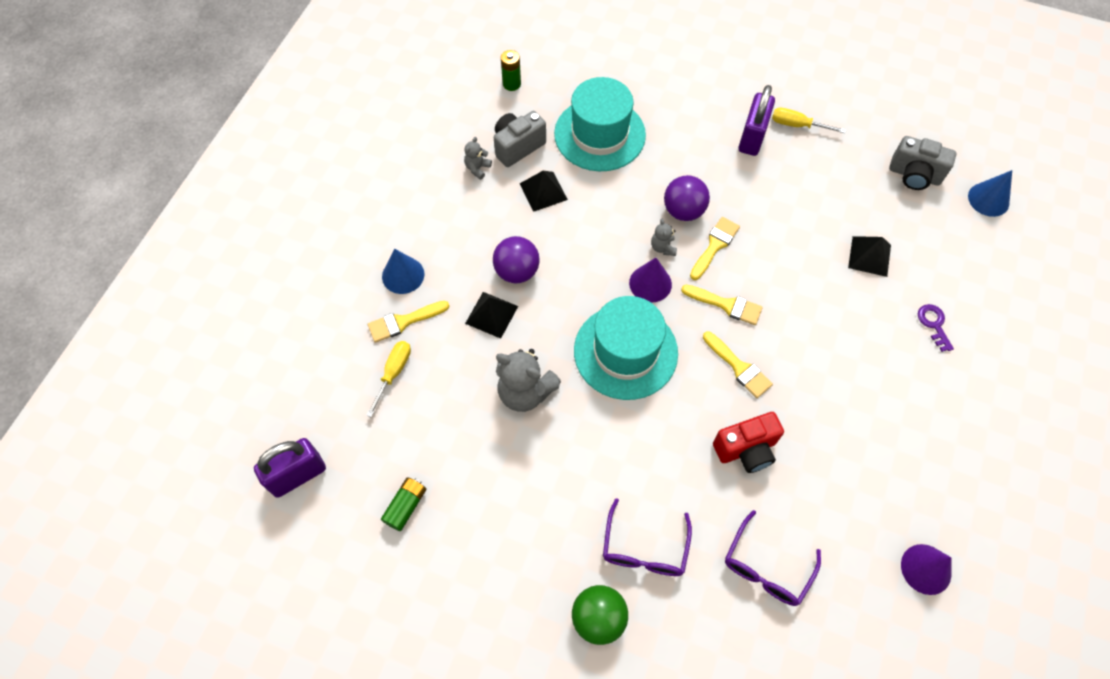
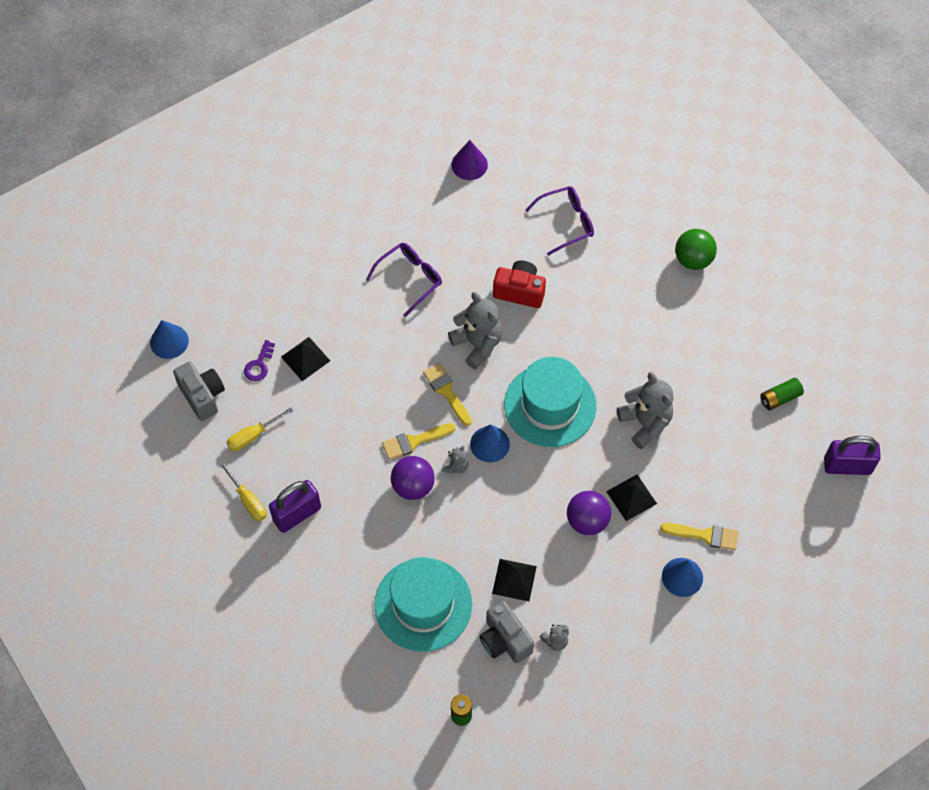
camera: 145 degrees left, 0 degrees up
(394, 372) = (735, 498): yellow screwdriver -> yellow screwdriver (252, 436)
(517, 147) = (504, 640): grey camera -> grey camera turned 60 degrees clockwise
(644, 548) = (635, 278): purple glasses -> purple glasses (410, 279)
(650, 283) = (490, 444): purple cone -> blue cone
(738, 367) = (477, 344): yellow brush -> grey teddy bear
(934, 324) = (312, 285): purple key -> purple key (259, 365)

